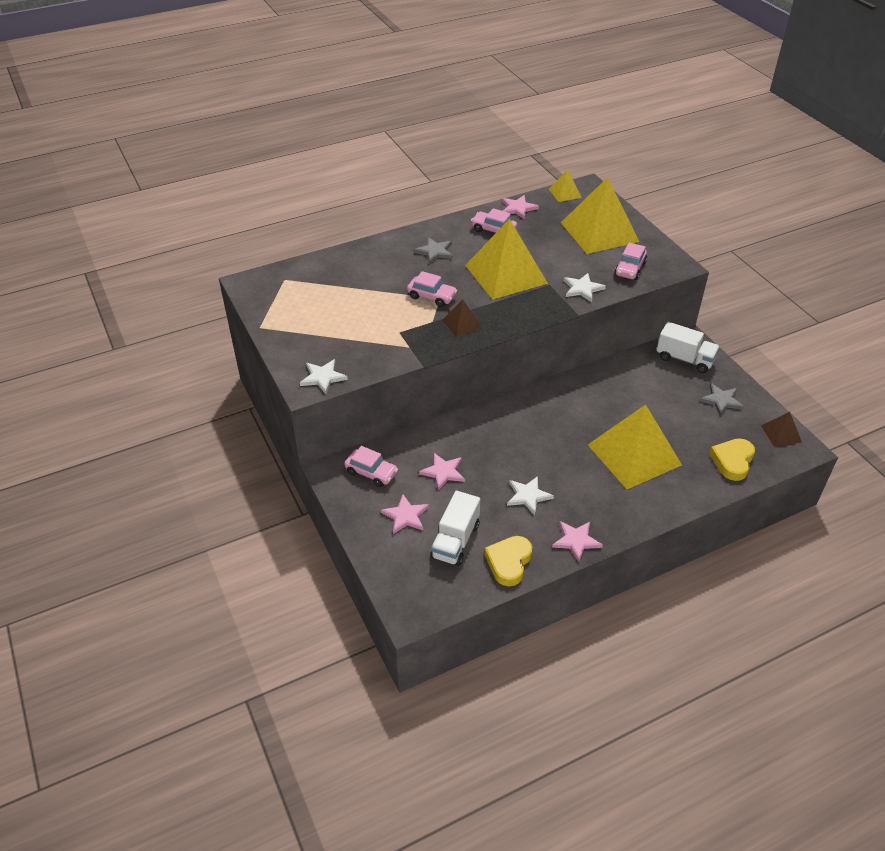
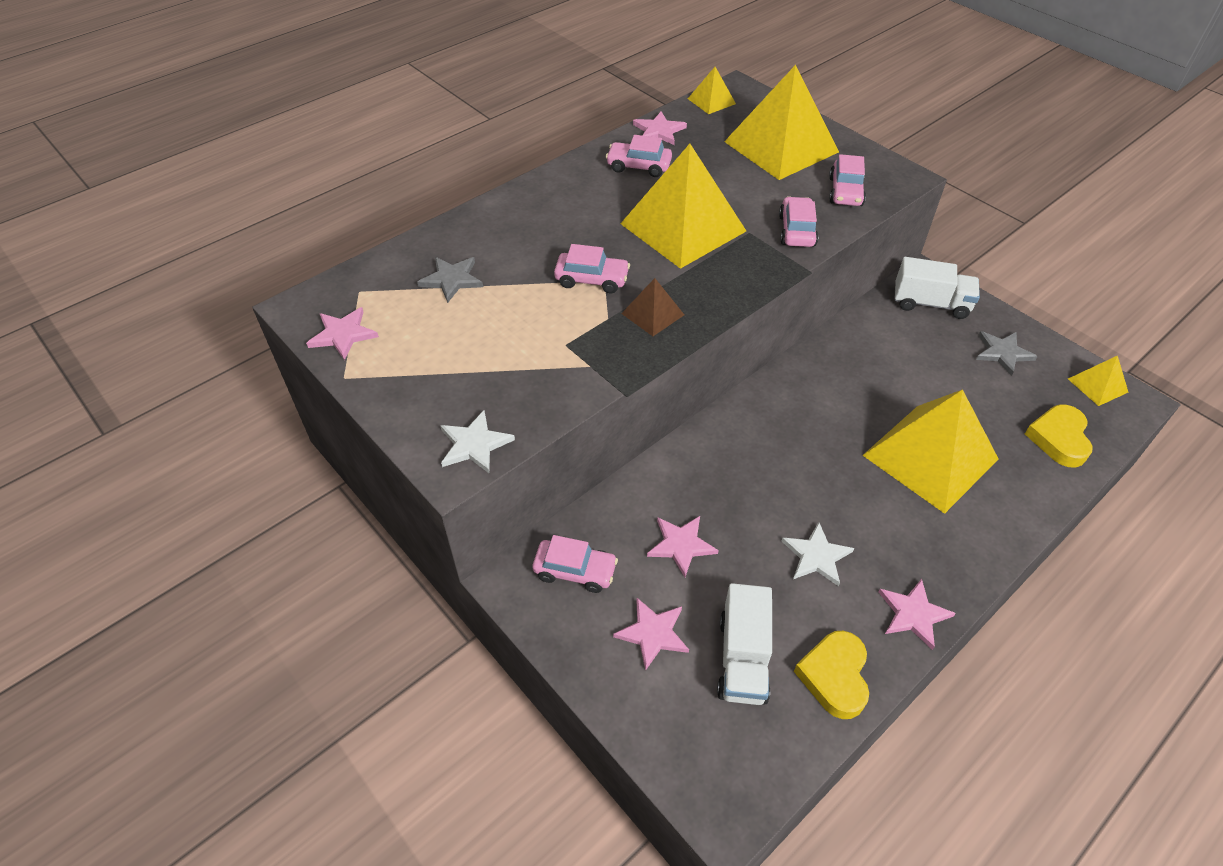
camera: 15 degrees left, 5 degrees up
(267, 303) = (343, 334): none -> pink star
(435, 252) = (570, 211): grey star -> grey star (452, 280)
(582, 289) = (797, 231): white star -> pink car
(781, 433) = (1097, 385): brown pyramid -> yellow pyramid

